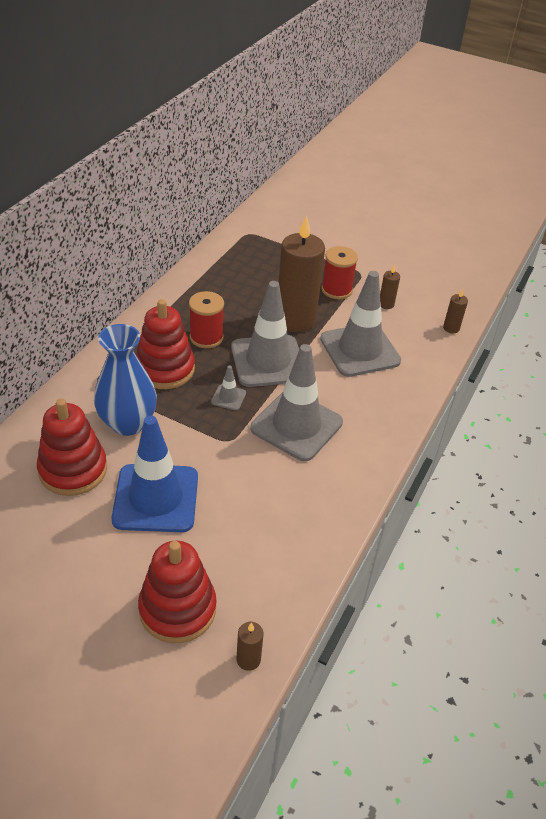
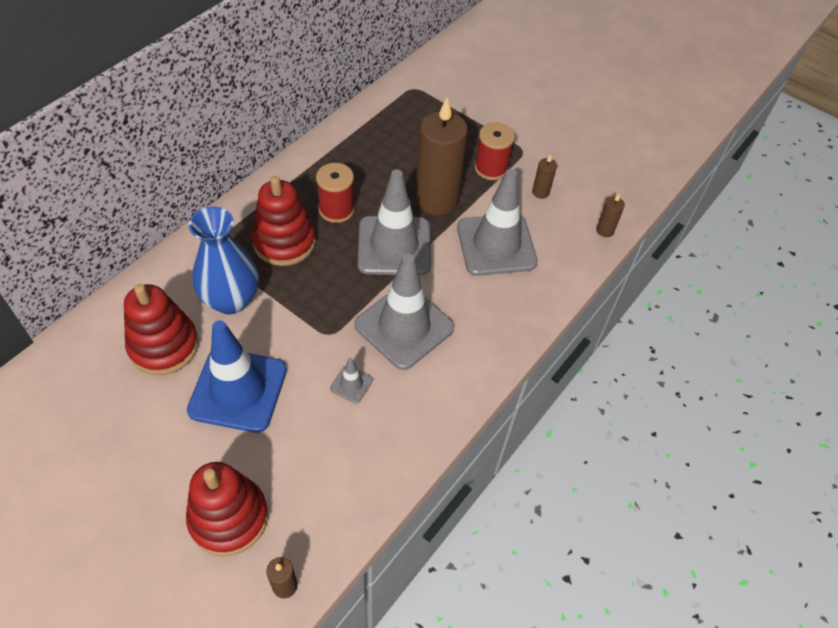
camera: 10 degrees right, 10 degrees up
(228, 397) = (341, 284): grey traffic cone -> grey traffic cone (351, 384)

